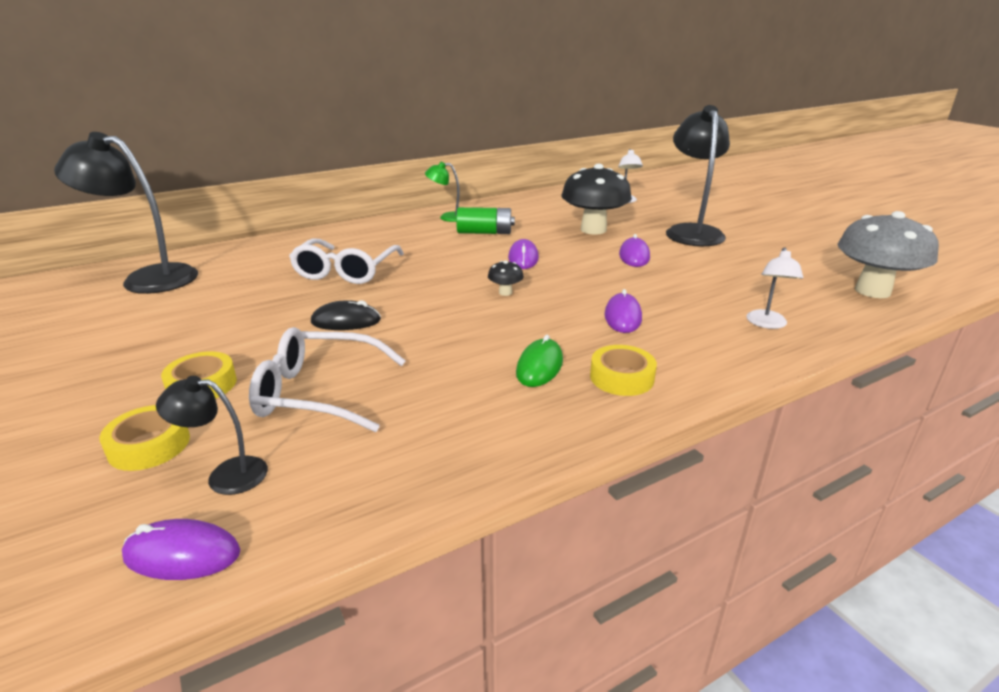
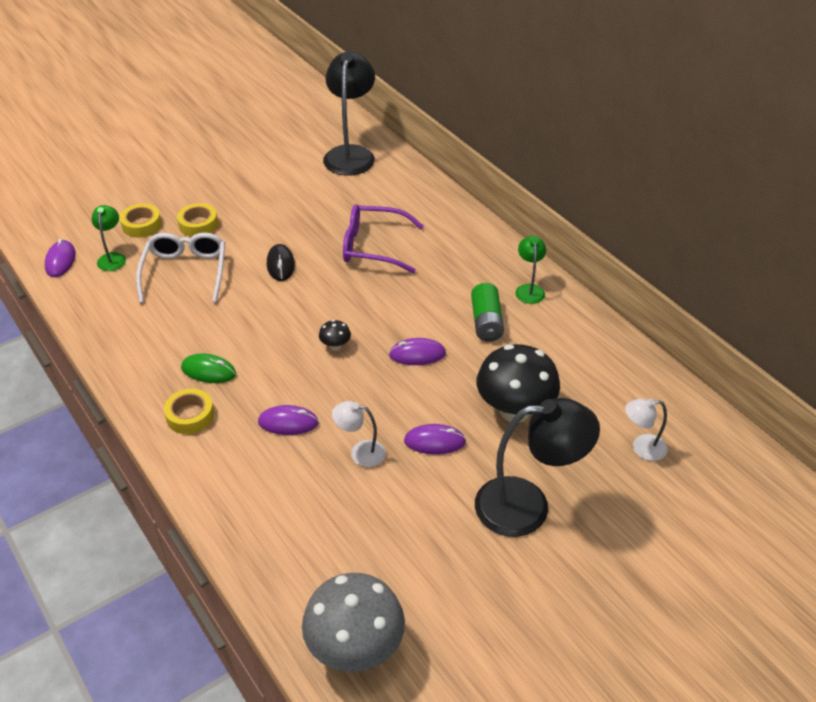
camera: 85 degrees right, 15 degrees up
(226, 475) = (112, 257): black lamp -> green lamp
(346, 271) = (374, 246): white glasses -> purple glasses
(767, 324) = (274, 526): white lamp -> white lamp (360, 452)

